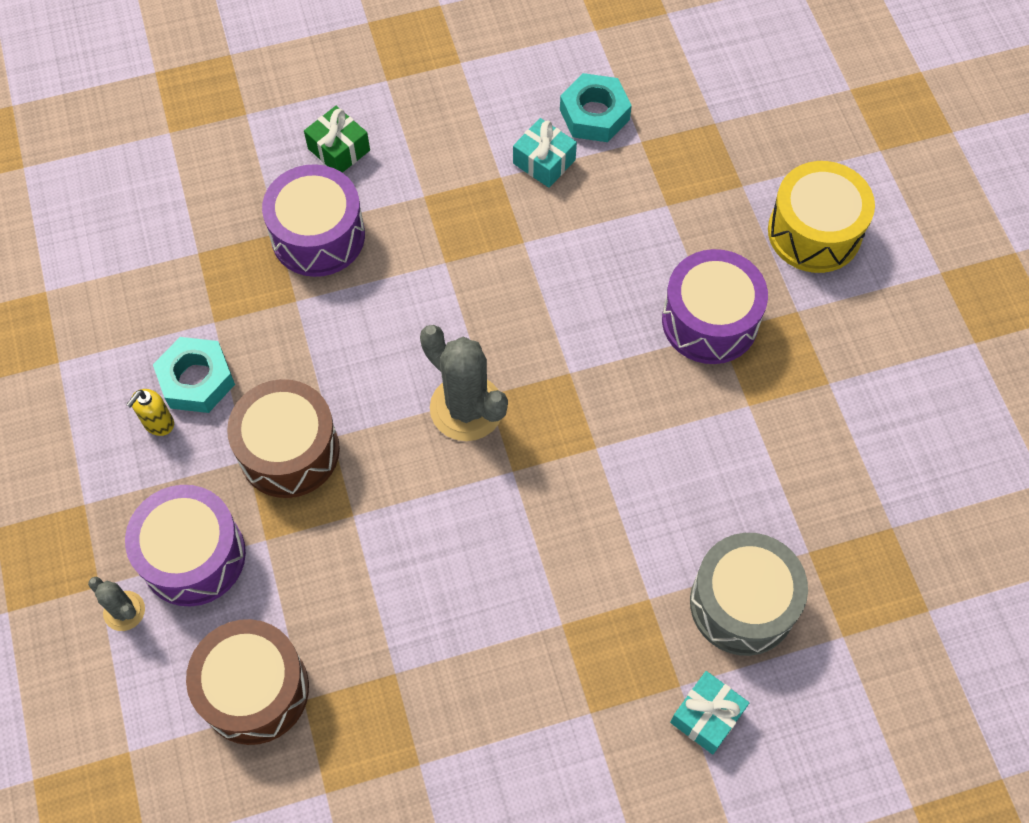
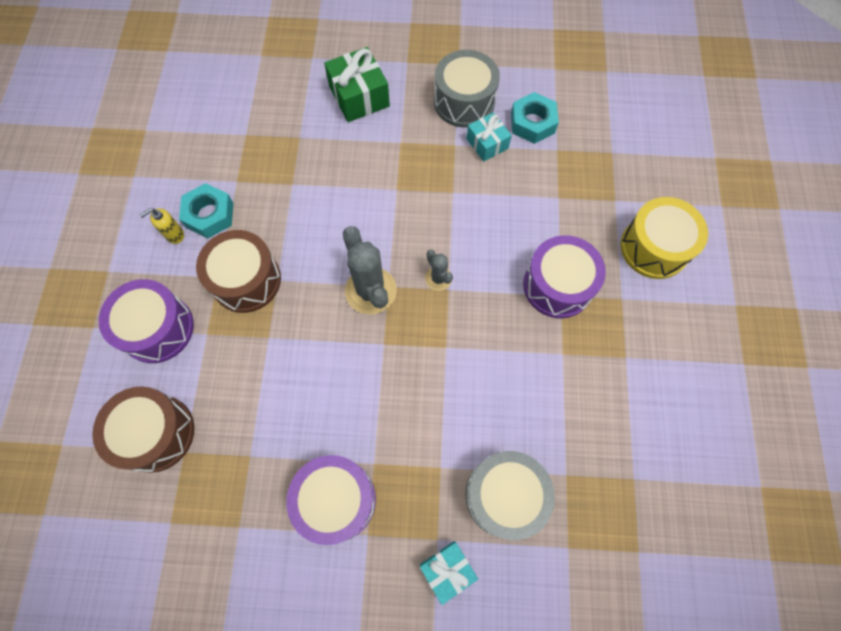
camera: 20 degrees right, 5 degrees up
(124, 611) = (100, 350): grey cactus -> grey cactus (438, 278)
(318, 236) = (323, 147): purple drum -> purple drum (336, 500)
(339, 149) = (359, 96): green gift -> green gift, size x1.58
(490, 113) = (464, 102): none -> grey drum

